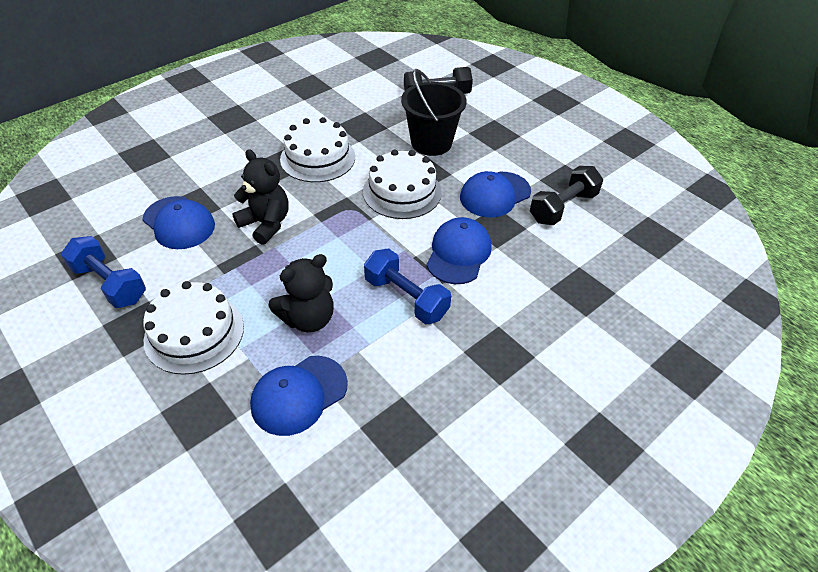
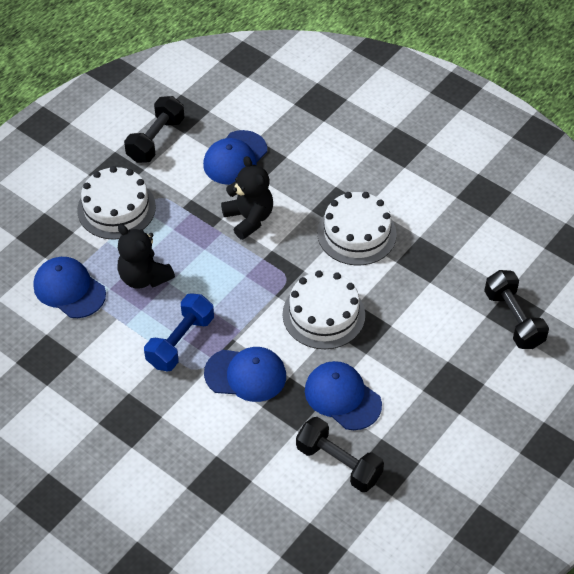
camera: 80 degrees right, 5 degrees up
(110, 284) = (155, 140): blue dumbbell -> black dumbbell
(266, 224) = (249, 218): black teddy bear -> black teddy bear turned 60 degrees counterclockwise
(431, 143) = (415, 327): black bucket -> none

